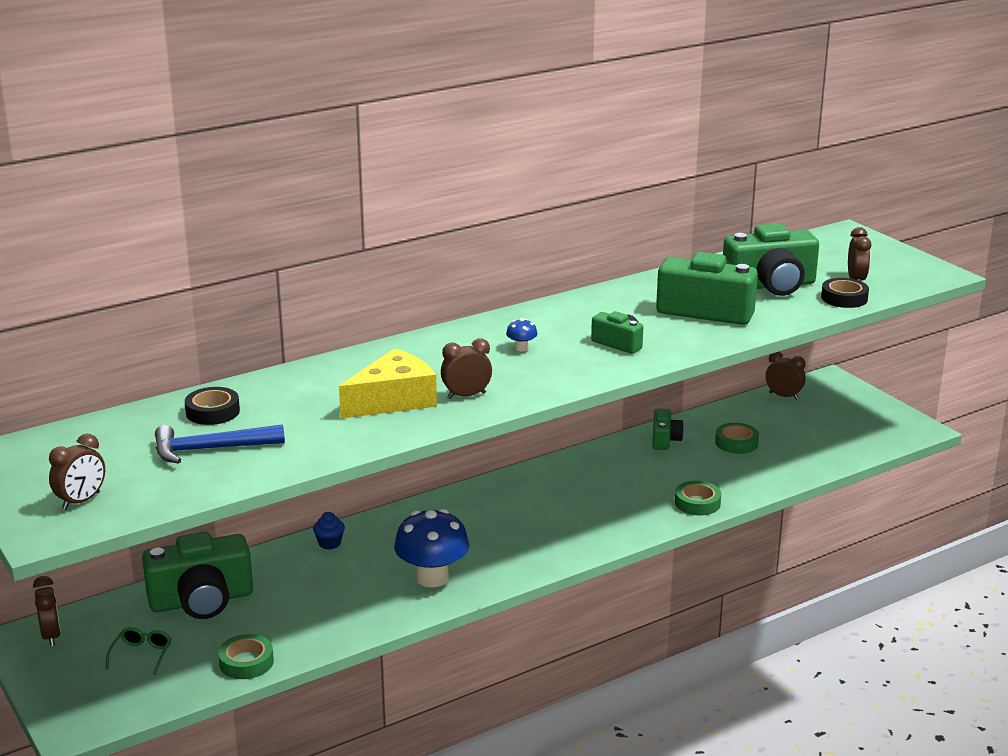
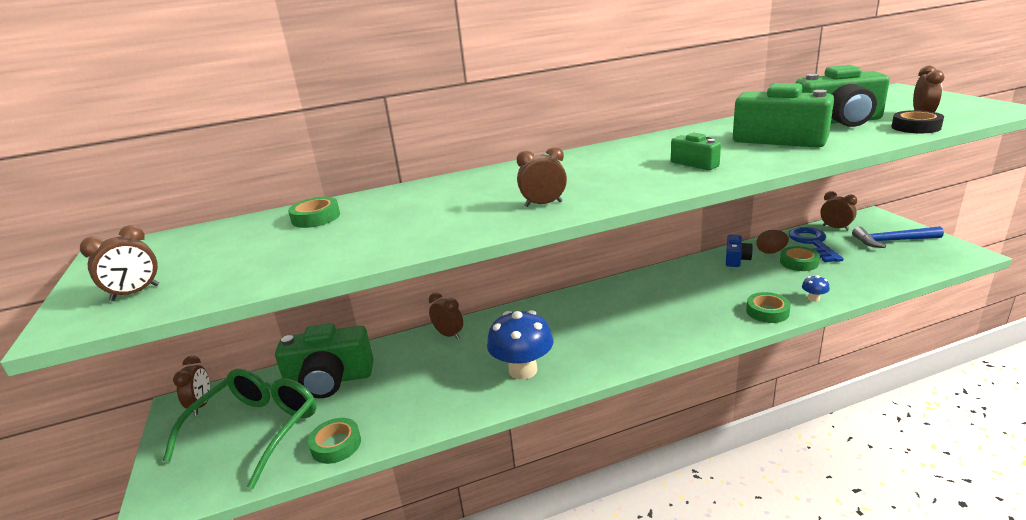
camera: 15 degrees right, 0 degrees up
(142, 654) = (257, 429): green glasses -> green glasses, size x2.45
(211, 449) = (289, 248): blue hammer -> blue hammer (892, 241)
(213, 412) = (316, 218): black tape -> green tape
(329, 543) = (449, 335): blue cupcake -> brown clock
(393, 400) = (475, 208): yellow cheese -> none
(521, 348) = (605, 168): blue mushroom -> blue mushroom (813, 298)
(665, 440) = (736, 259): green camera -> blue camera
(705, 429) = (771, 252): none -> brown egg
(755, 417) = (813, 243): none -> blue key

